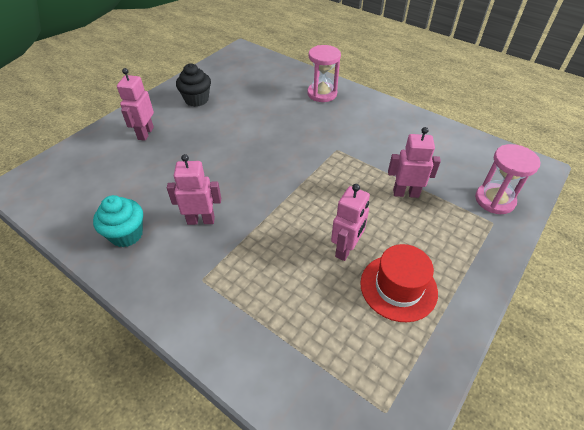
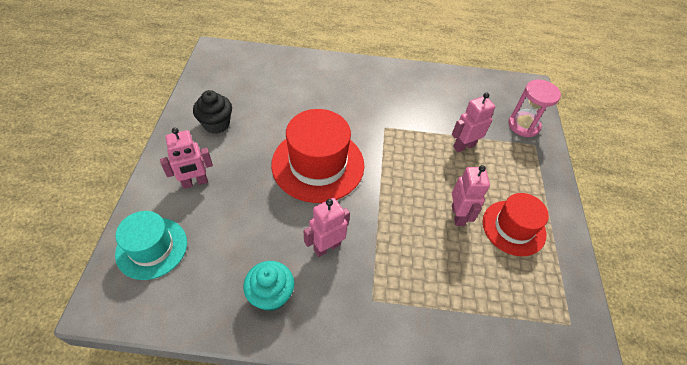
camera: 35 degrees left, 5 degrees up
(78, 164) = (152, 248): none -> turquoise hat
(145, 133) = (195, 182): pink robot -> pink robot turned 90 degrees counterclockwise
(250, 156) = (318, 164): none -> red hat
(322, 94) = (330, 75): pink hourglass -> none

